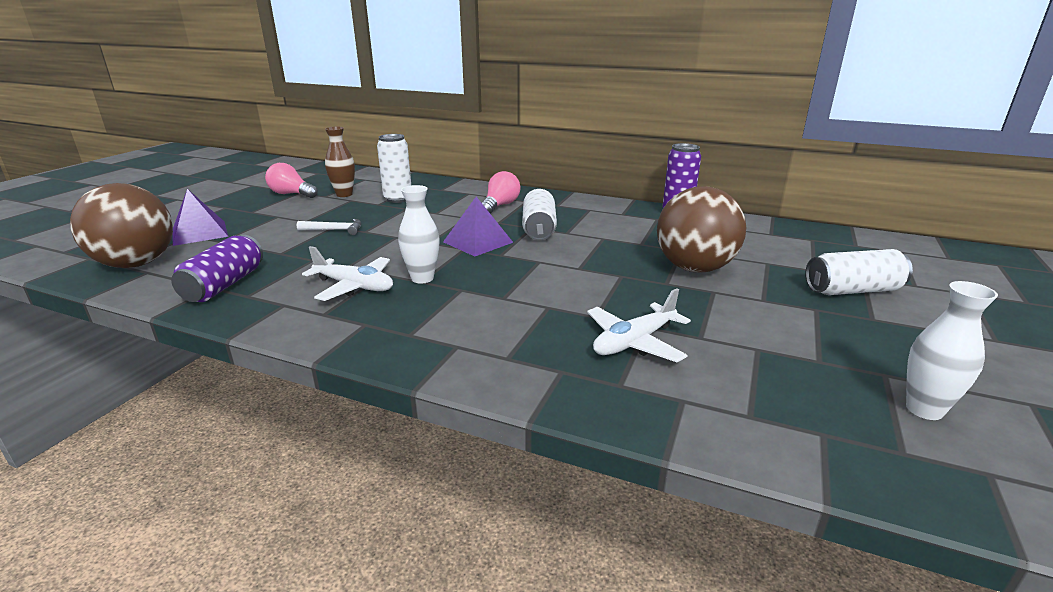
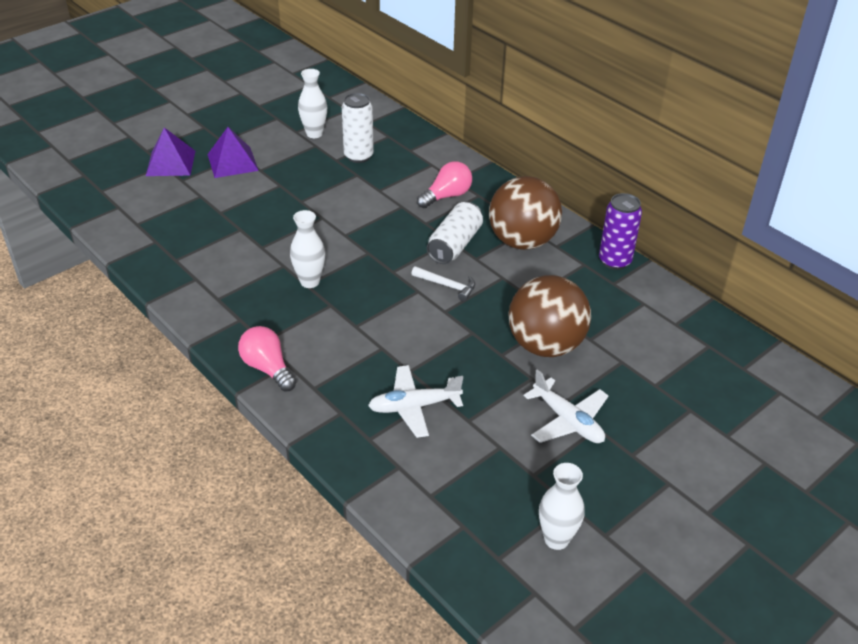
camera: 25 degrees right, 15 degrees up
(136, 264) = (113, 194): brown ball -> brown ball (522, 241)
(224, 285) = (165, 241): purple can -> none
(291, 194) = (268, 120): pink light bulb -> pink light bulb (267, 368)
(335, 230) = (277, 192): white hammer -> white hammer (447, 286)
(344, 194) = (314, 134): brown vase -> white vase
(354, 286) = (254, 274): white plane -> white plane (568, 421)
(478, 242) = (386, 247): purple pyramid -> purple pyramid (232, 162)
(853, 290) = (658, 420): white can -> none

